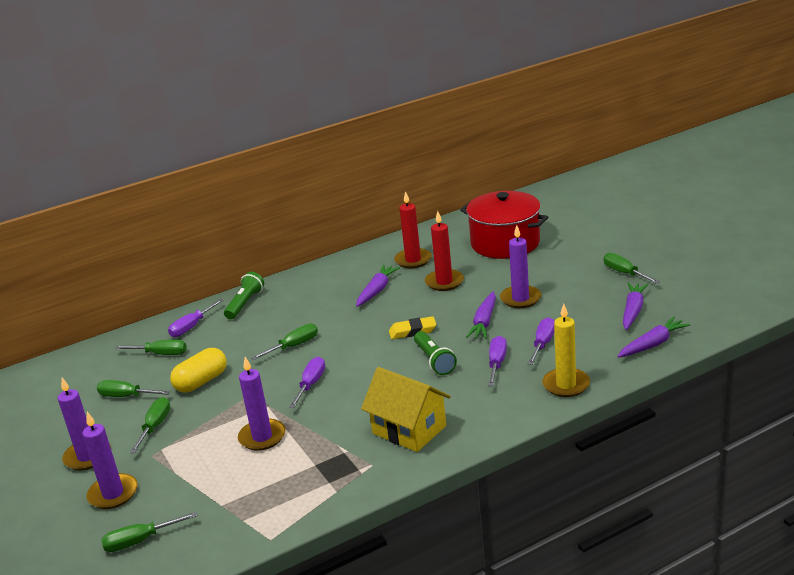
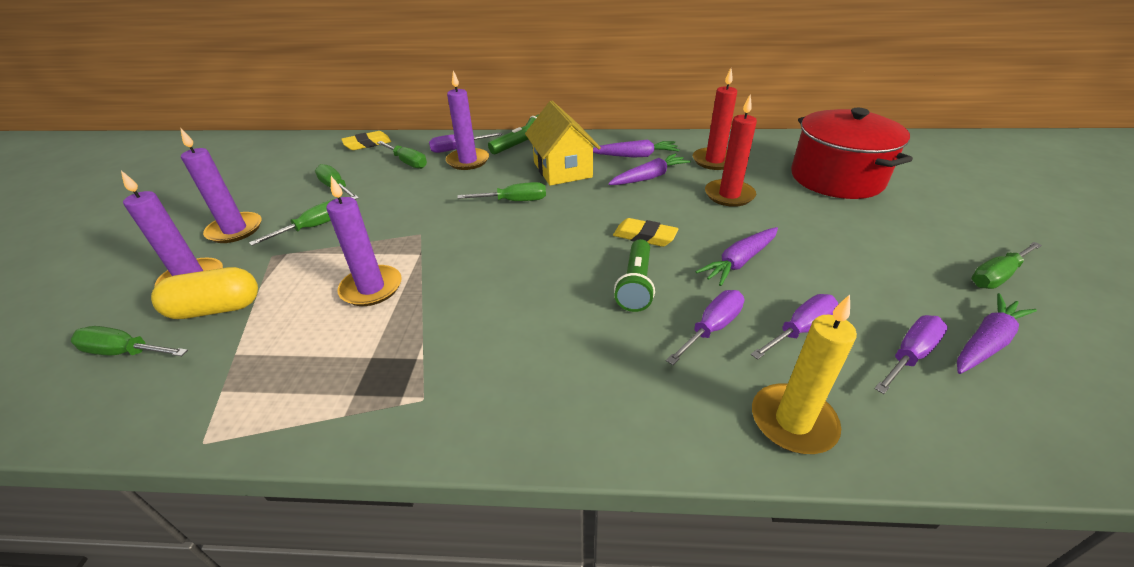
camera: 30 degrees right, 10 degrees up
(96, 355) = (367, 144): none -> yellow eraser
(201, 382) = (402, 201): yellow capsule -> yellow capsule (216, 309)
(311, 384) = (482, 250): purple screwdriver -> purple screwdriver (910, 355)
(409, 430) = (516, 370): yellow house -> yellow house (562, 170)
(520, 299) = (810, 251): purple candle -> purple candle (468, 161)
(624, 273) = (996, 276): green screwdriver -> green screwdriver turned 120 degrees counterclockwise
(653, 344) = (1001, 424): purple carrot -> purple carrot (635, 156)

